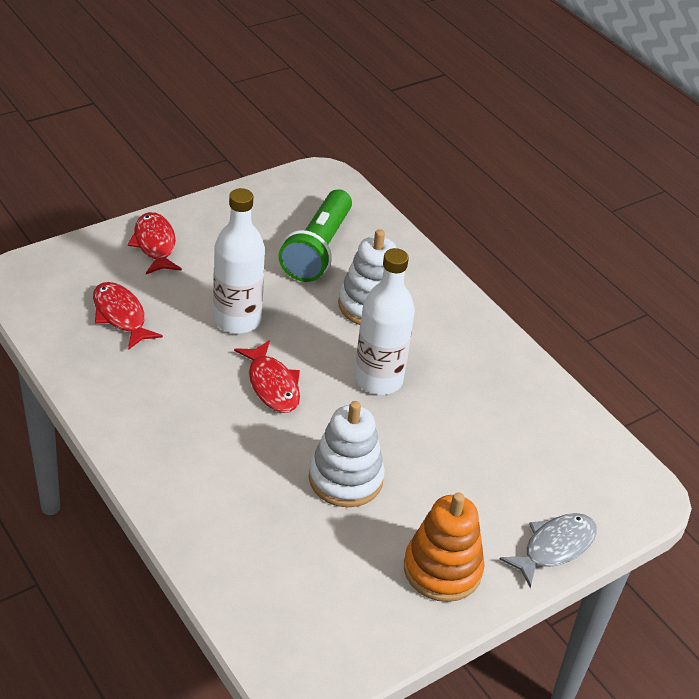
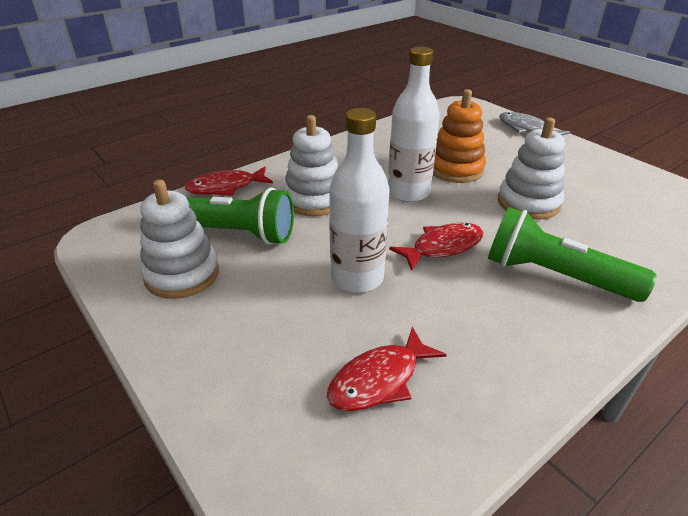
camera: 90 degrees left, 5 degrees down
(155, 244) = (226, 367): red fish -> red fish (226, 187)
(211, 454) = (555, 276): none -> green flashlight
(262, 222) = (182, 274): none -> white stacking toy
(442, 569) = (579, 163): orange stacking toy -> orange stacking toy (455, 169)

